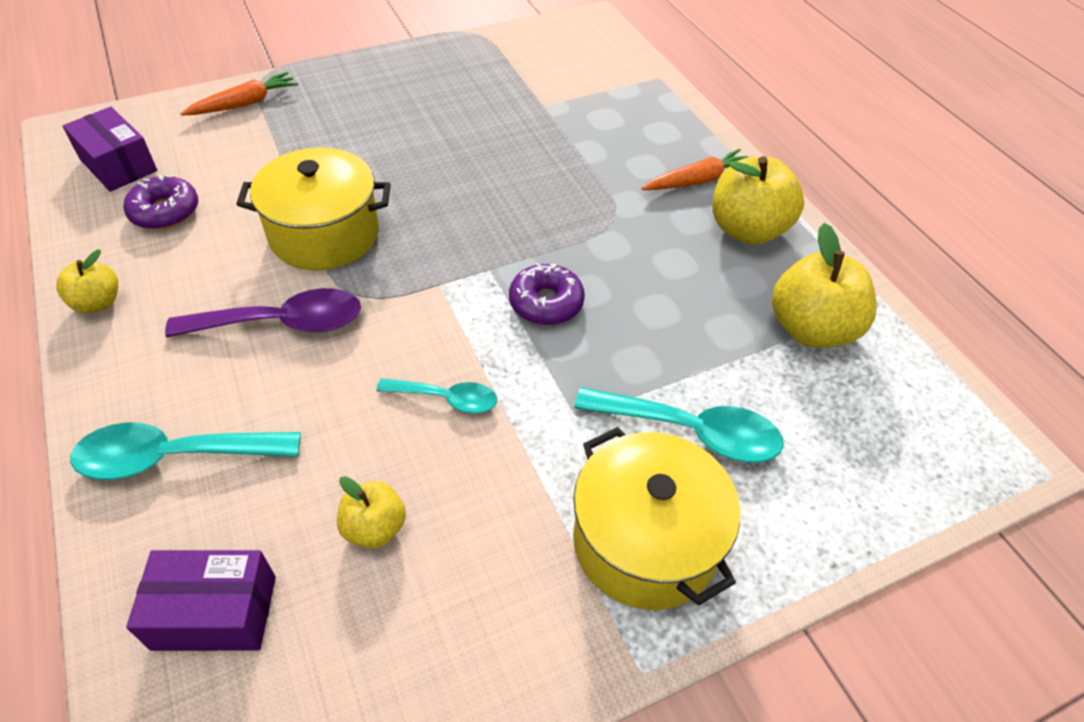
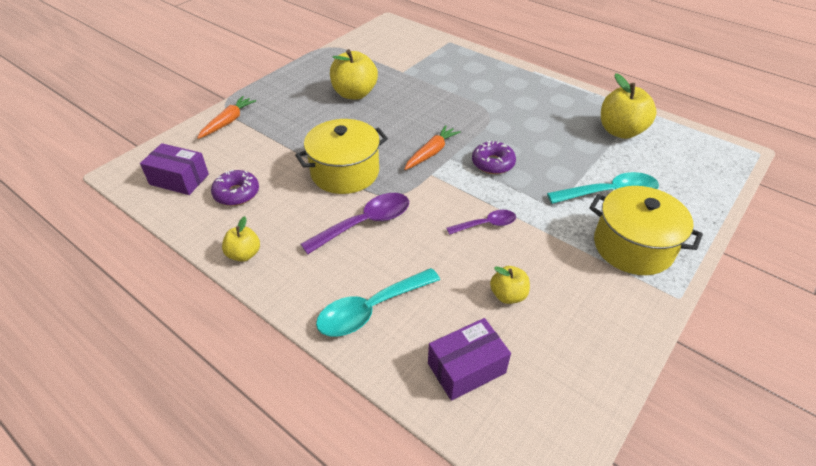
camera: 25 degrees left, 5 degrees down
(446, 399) = (486, 224): turquoise spoon -> purple spoon
(697, 181) = (512, 84): orange carrot -> orange carrot (431, 153)
(747, 230) = (555, 98): yellow apple -> yellow apple (354, 94)

